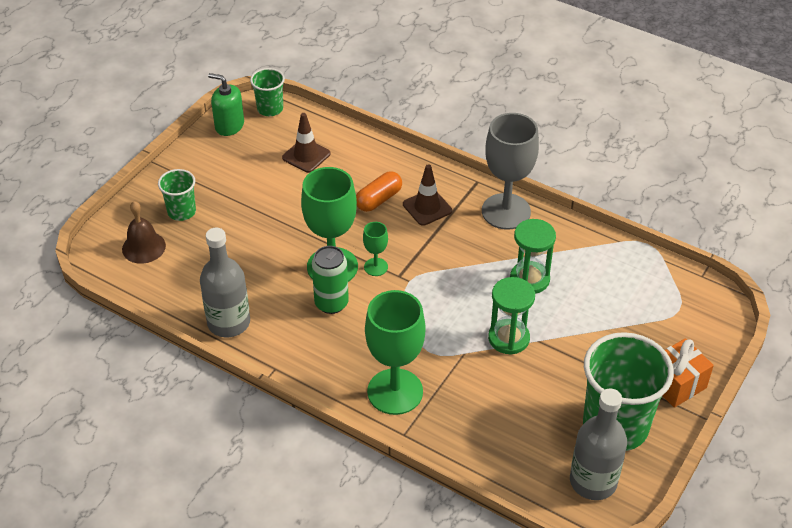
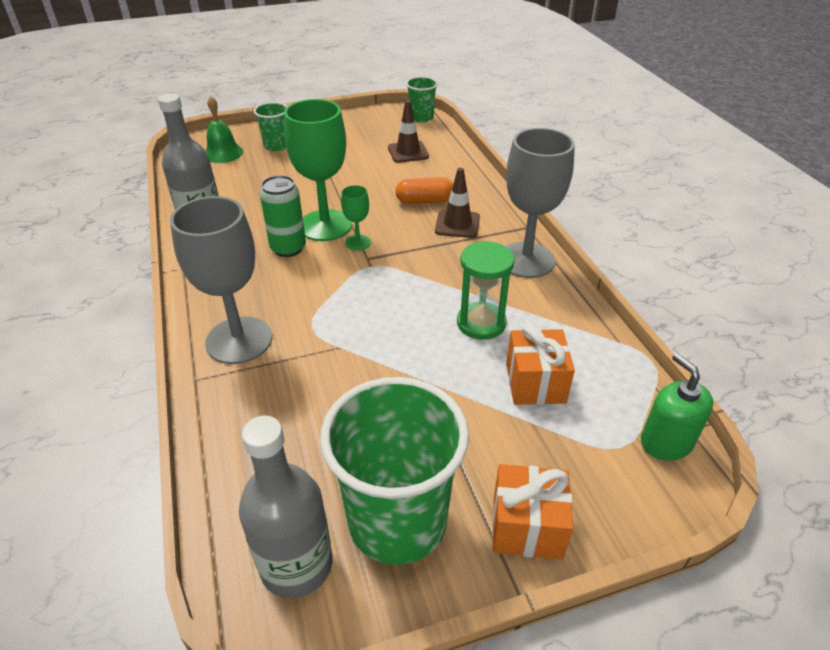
camera: 40 degrees right, 5 degrees down
(143, 247) = (223, 153): brown bell -> green bell
(229, 126) = (379, 116): green soap dispenser -> green soap dispenser (666, 442)
(395, 391) = (239, 340): green goblet -> grey goblet
(508, 338) = (396, 360): green hourglass -> none
(601, 300) = (535, 383): none -> orange gift

